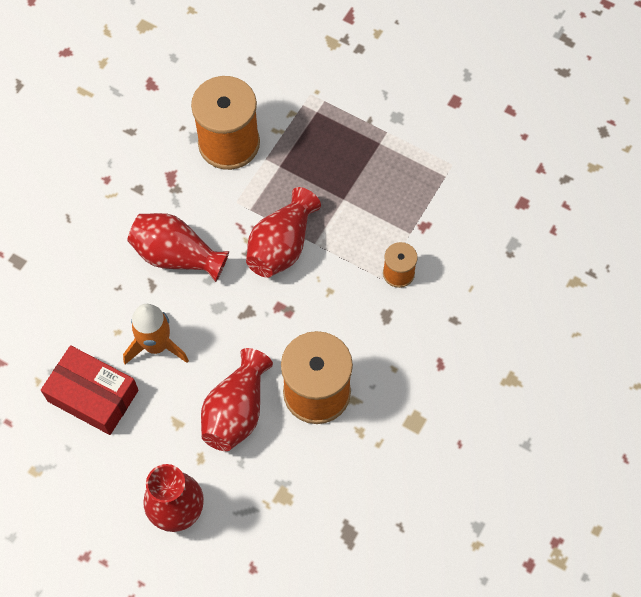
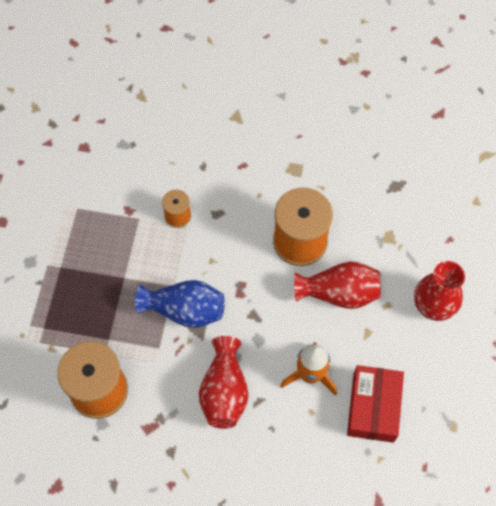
camera: 110 degrees left, 0 degrees up
(282, 246) = (184, 310): red vase -> blue vase

